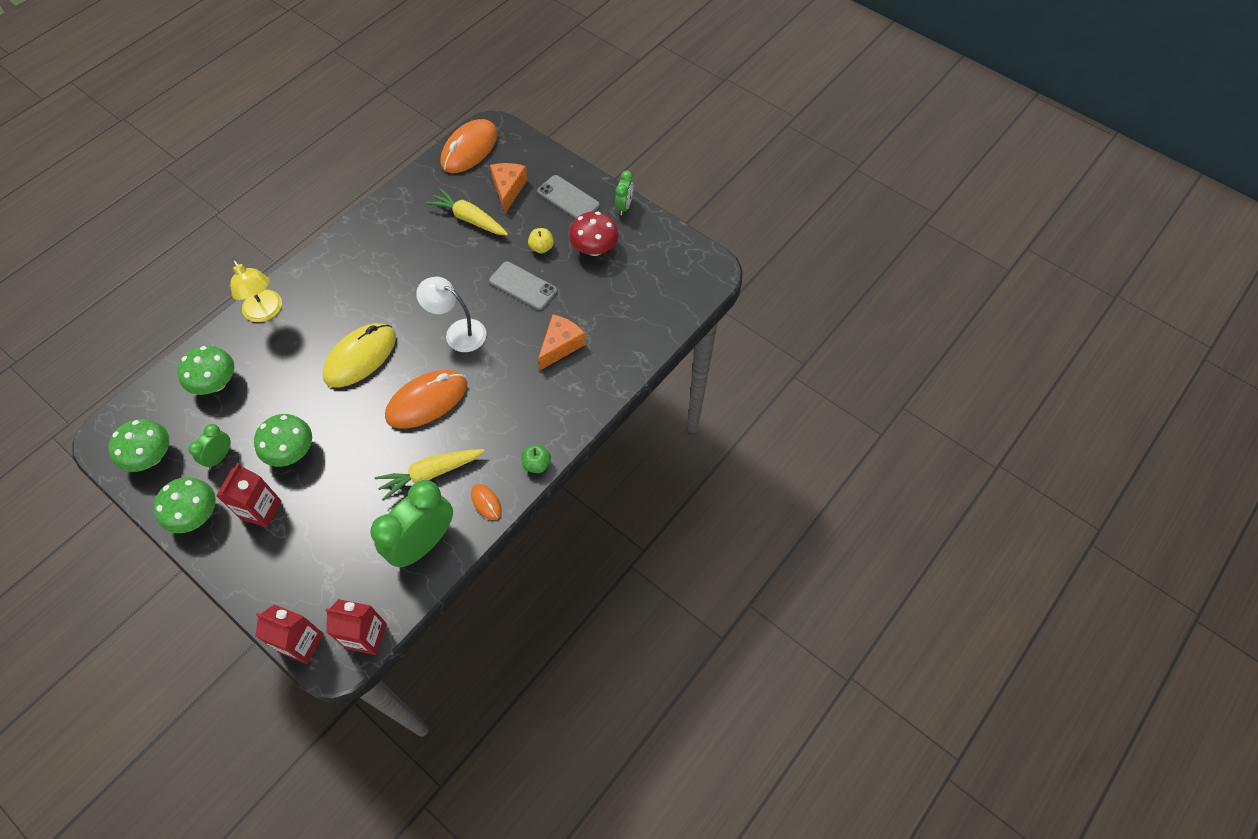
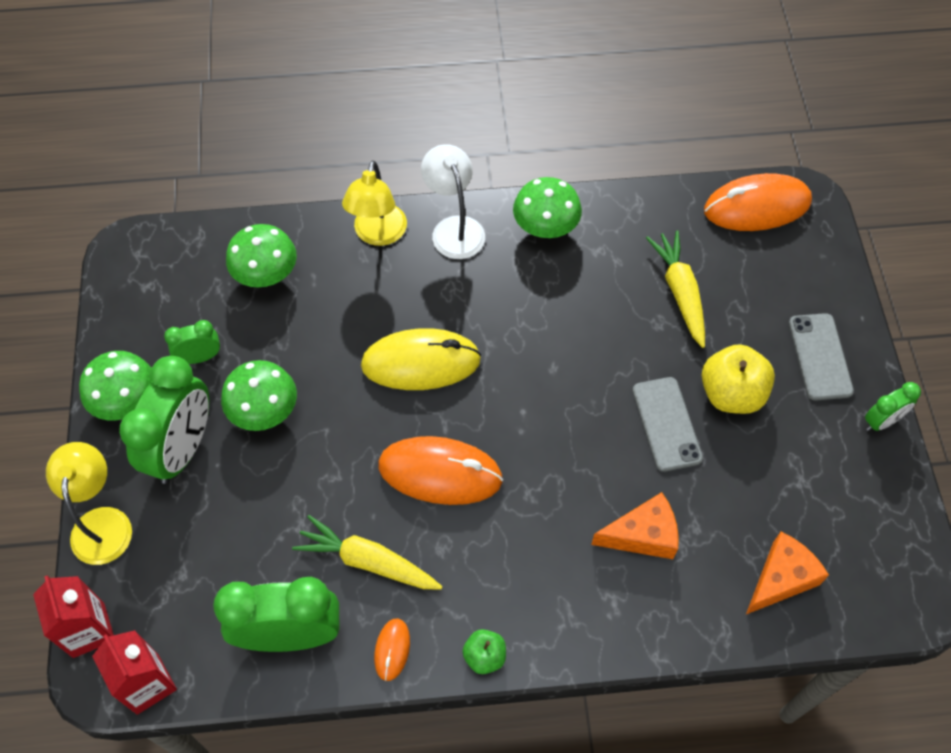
camera: 45 degrees right, 0 degrees up
(152, 457) = (146, 304): green mushroom -> green mushroom (545, 227)
(250, 586) = (102, 522): none -> yellow lamp
(261, 510) = (183, 449): red carton -> green clock
(458, 332) = (544, 420): white lamp -> white lamp (454, 228)
(508, 189) = (758, 290): orange cheese -> orange cheese (781, 578)
(541, 247) = (731, 394): yellow apple -> yellow apple, size x1.81
(594, 249) = (794, 446): red mushroom -> none

